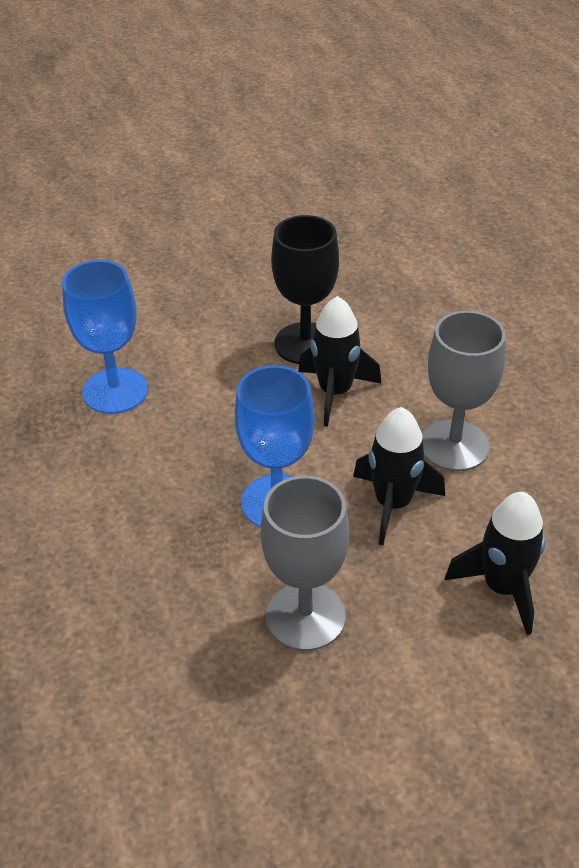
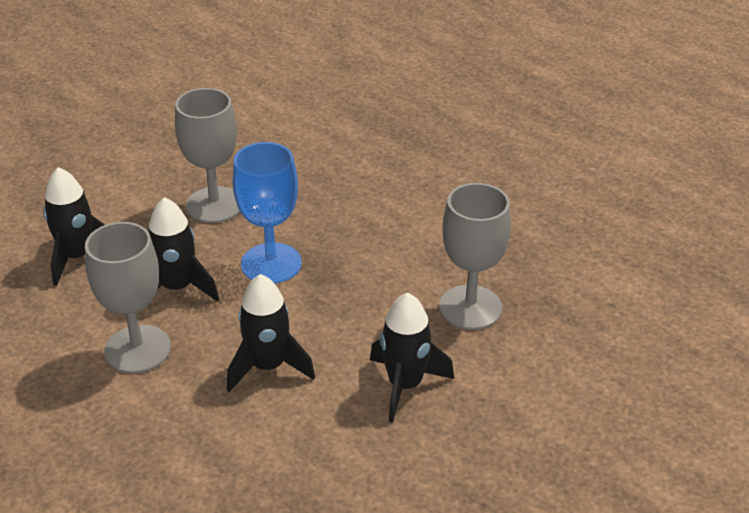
camera: 155 degrees right, 5 degrees down
(115, 391) = (470, 307): blue goblet -> grey goblet
(226, 343) = (405, 385): none -> black rocket
(305, 344) = (324, 410): black goblet -> none

